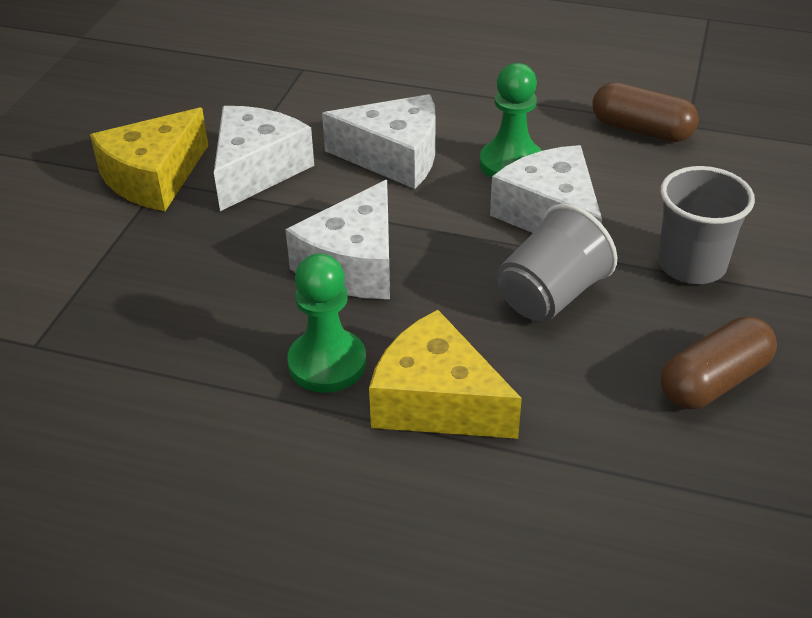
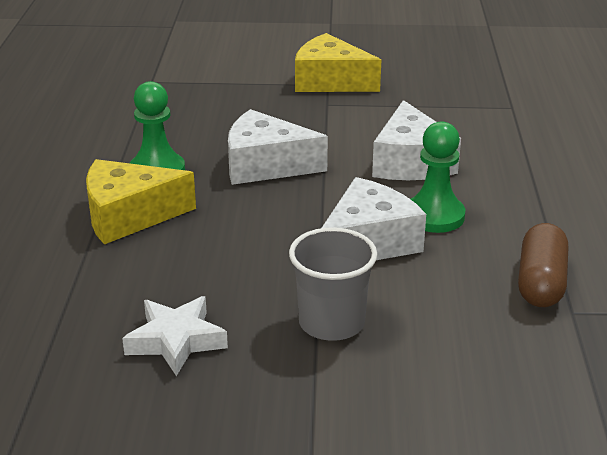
camera: 75 degrees right, 10 degrees down
(257, 170) = (360, 113): white cheese -> none
(436, 401) = (128, 216): yellow cheese -> yellow cheese turned 120 degrees counterclockwise
(550, 296) = (259, 252): grey cup -> none
(714, 381) = (176, 341): brown capsule -> white star

